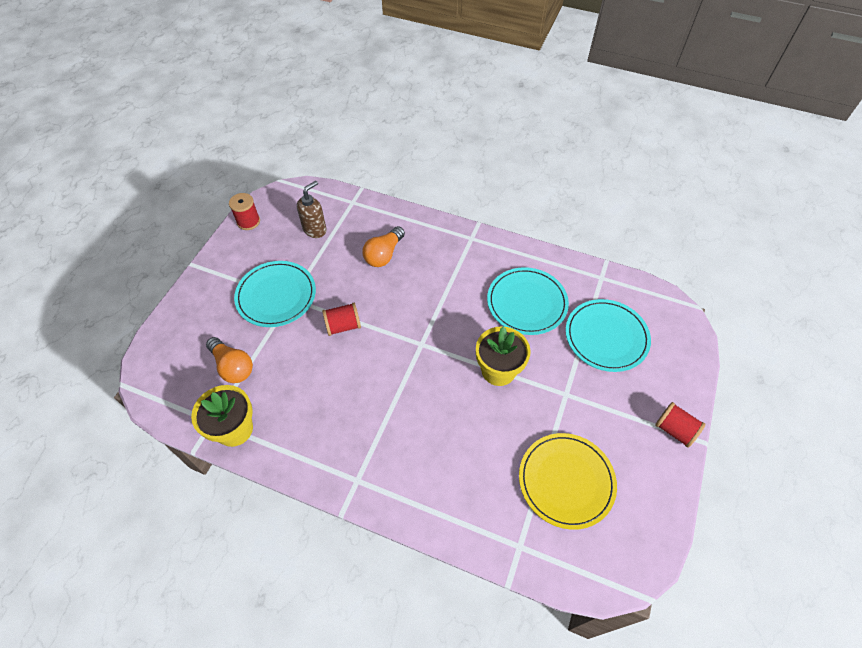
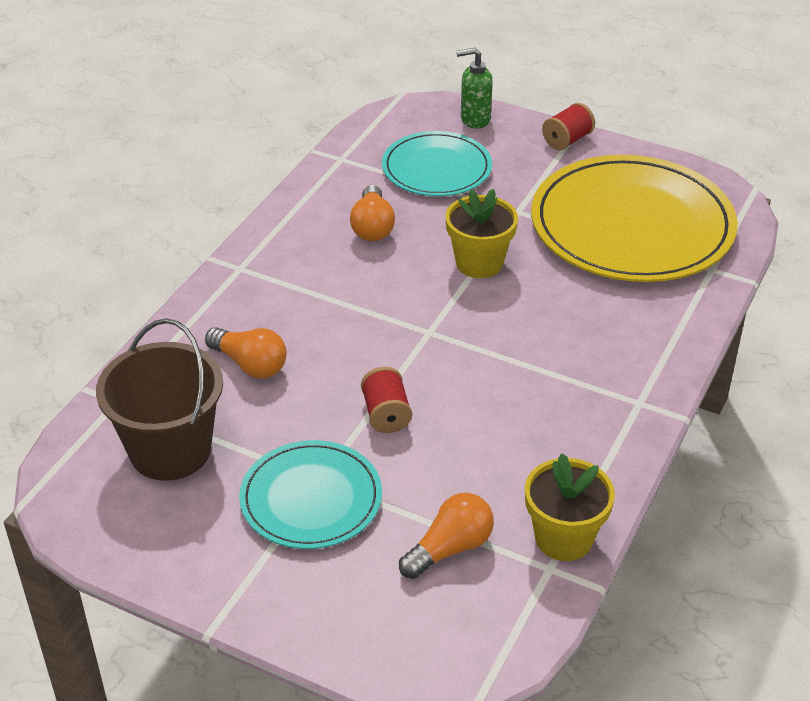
camera: 85 degrees left, 15 degrees down
(248, 221) = (121, 548): red spool -> none
(315, 229) = (170, 450): brown soap dispenser -> brown bucket
(527, 303) = (372, 227): turquoise plate -> orange light bulb
(566, 481) = (632, 225): yellow plate -> yellow plate, size x1.76
(681, 359) = (474, 119): none -> green soap dispenser

